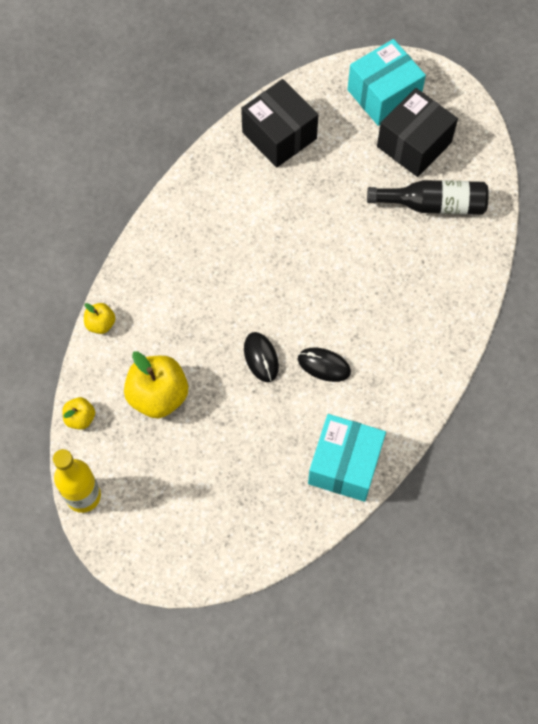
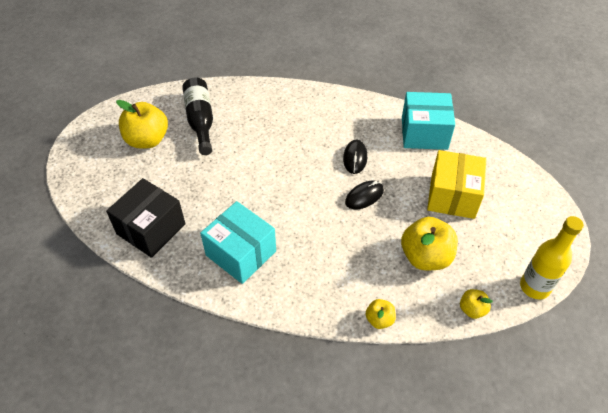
camera: 105 degrees left, 15 degrees down
(232, 459) = (452, 196): none -> yellow box
(383, 95) = (100, 166): turquoise box -> turquoise box (241, 253)
(414, 144) = (147, 140): black box -> yellow apple

